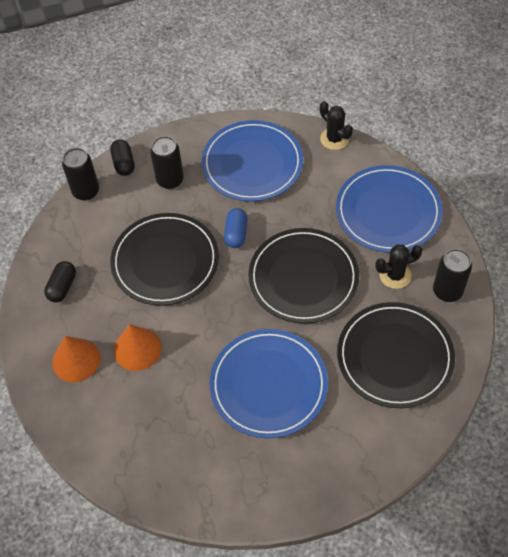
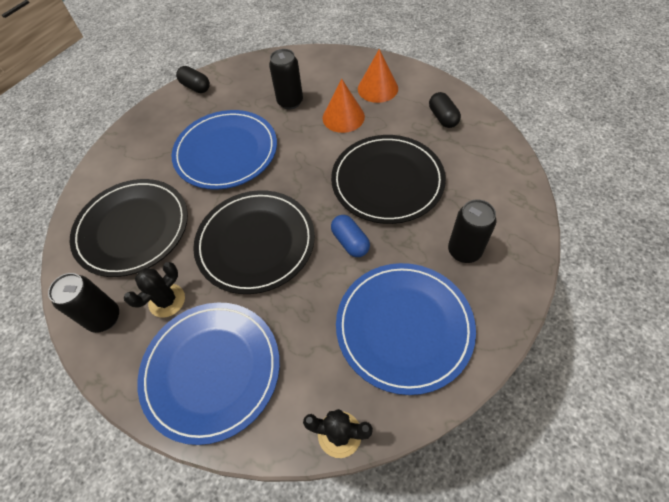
camera: 145 degrees right, 0 degrees up
(86, 191) = (522, 190): black can -> black can (290, 102)
(123, 163) = (525, 237): black capsule -> black capsule (196, 87)

